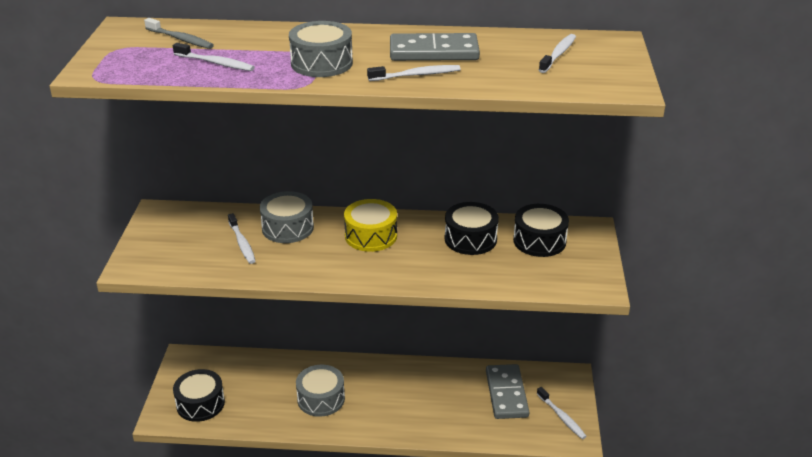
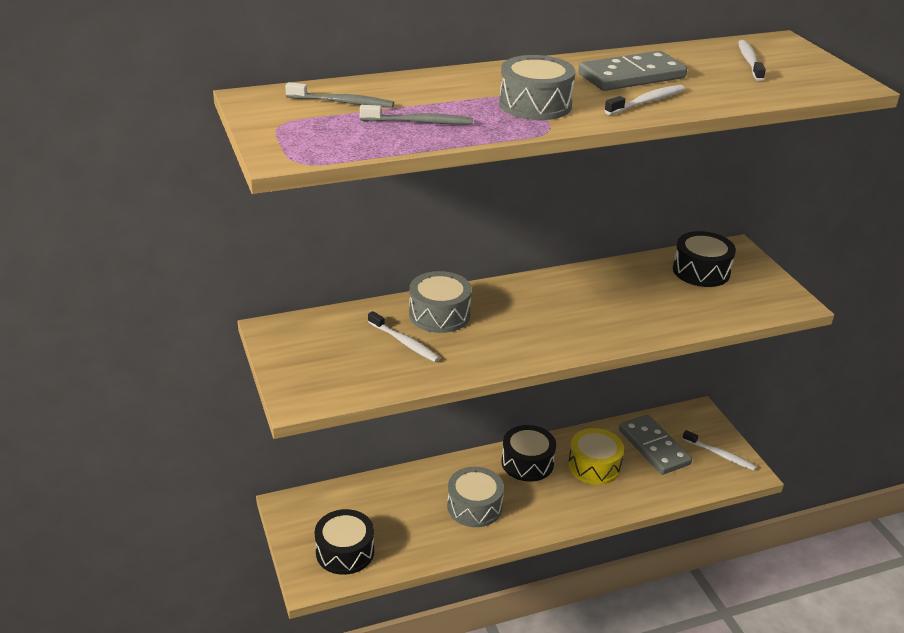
camera: 25 degrees left, 0 degrees up
(215, 63) = (419, 122): white toothbrush -> grey toothbrush
(371, 236) = (535, 303): yellow drum -> yellow drum (594, 466)
(470, 239) = (636, 284): black drum -> black drum (527, 463)

